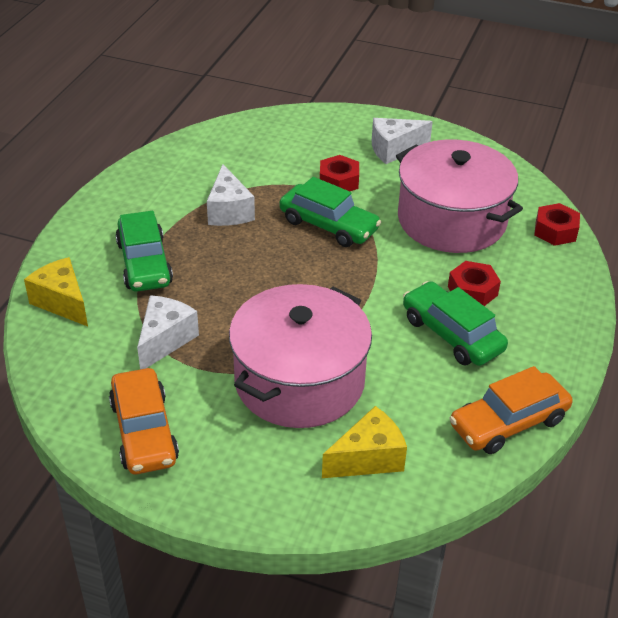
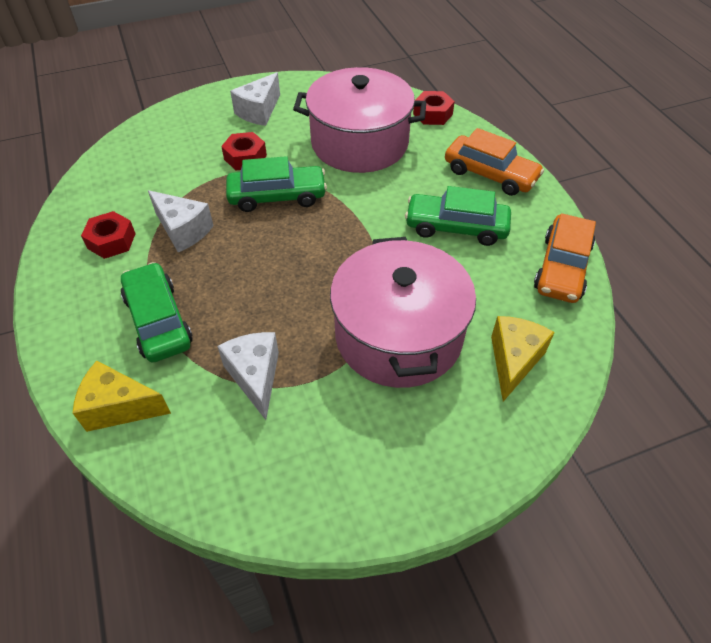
camera: 40 degrees left, 10 degrees up
(144, 263) = (158, 320): green car -> green car turned 150 degrees counterclockwise
(144, 432) = (330, 472): orange car -> orange car (490, 174)
(472, 291) = (432, 187): red nut -> red nut (111, 241)

